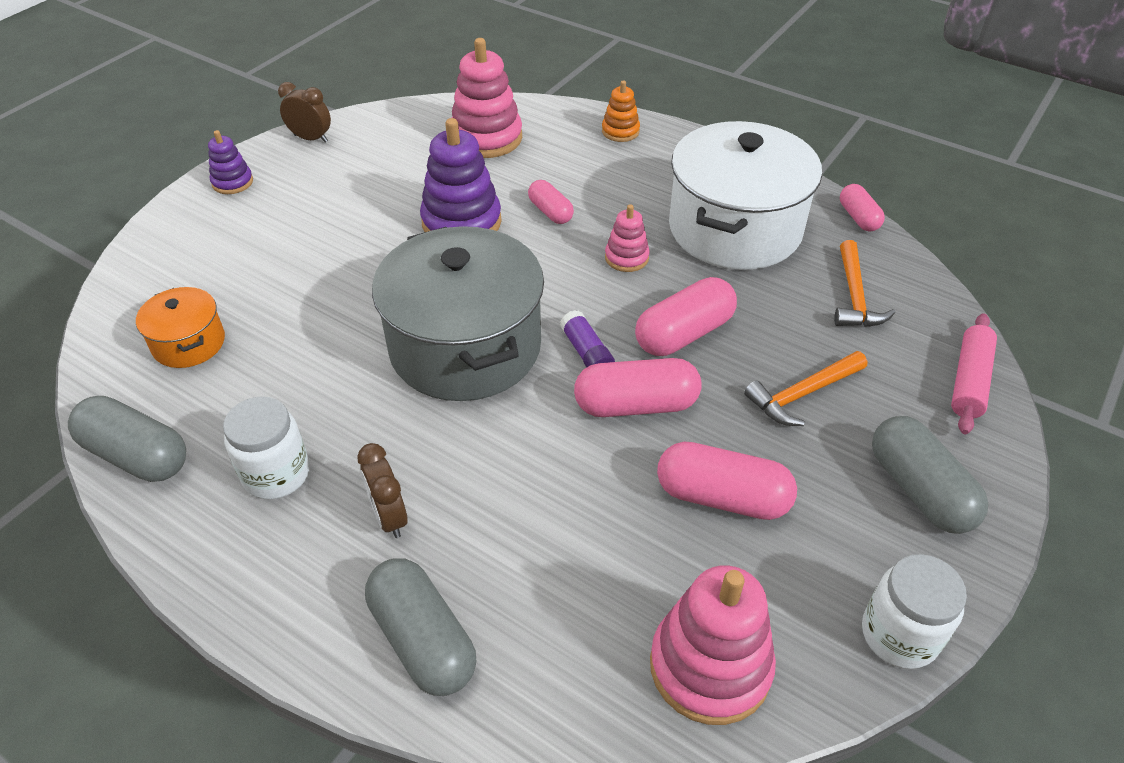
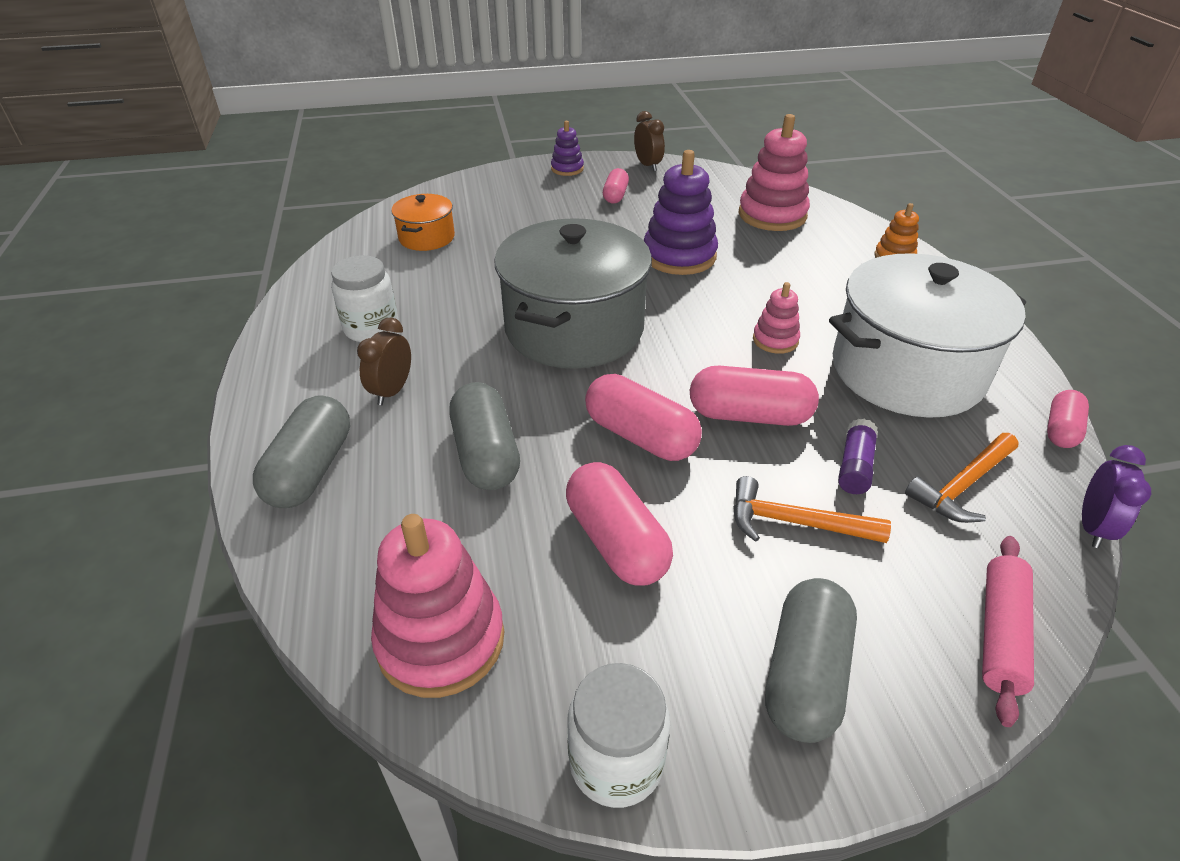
camera: 45 degrees right, 5 degrees down
(136, 455) = (325, 276): grey capsule -> grey capsule (486, 454)
(550, 212) = (755, 281): pink capsule -> pink capsule (615, 195)
(586, 352) = (652, 381): purple glue stick -> purple glue stick (854, 466)
(938, 277) = (1092, 527): none -> purple clock
(969, 381) = (1001, 633): pink rolling pin -> pink rolling pin turned 45 degrees counterclockwise

